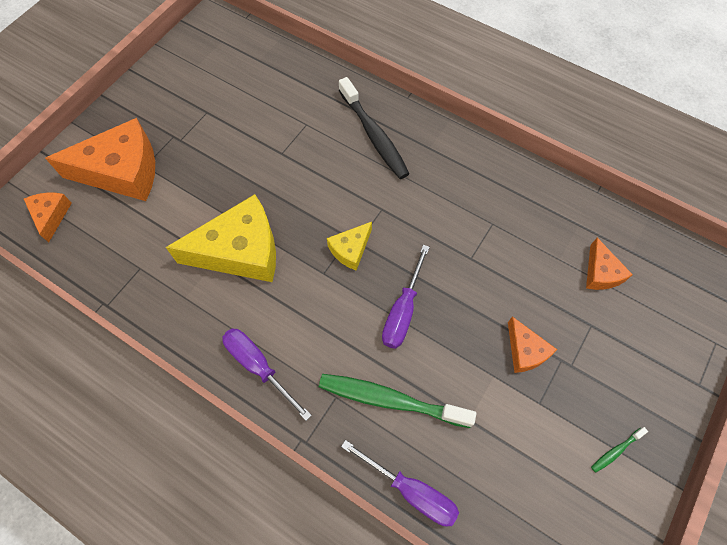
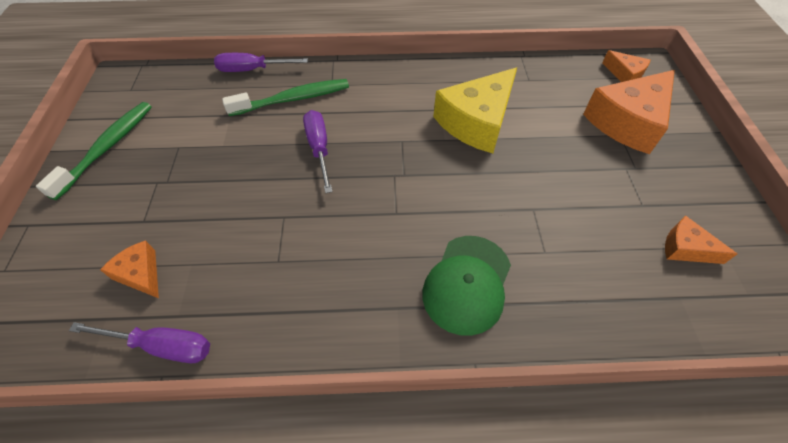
camera: 145 degrees right, 10 degrees down
(258, 366) = (394, 74): purple screwdriver -> purple screwdriver (162, 346)
(350, 249) = (395, 166): yellow cheese -> none
(374, 135) = (467, 284): black toothbrush -> green cap
(525, 351) = (201, 172): orange cheese -> orange cheese (686, 248)
(615, 451) = (108, 147): green toothbrush -> green toothbrush, size x2.34

